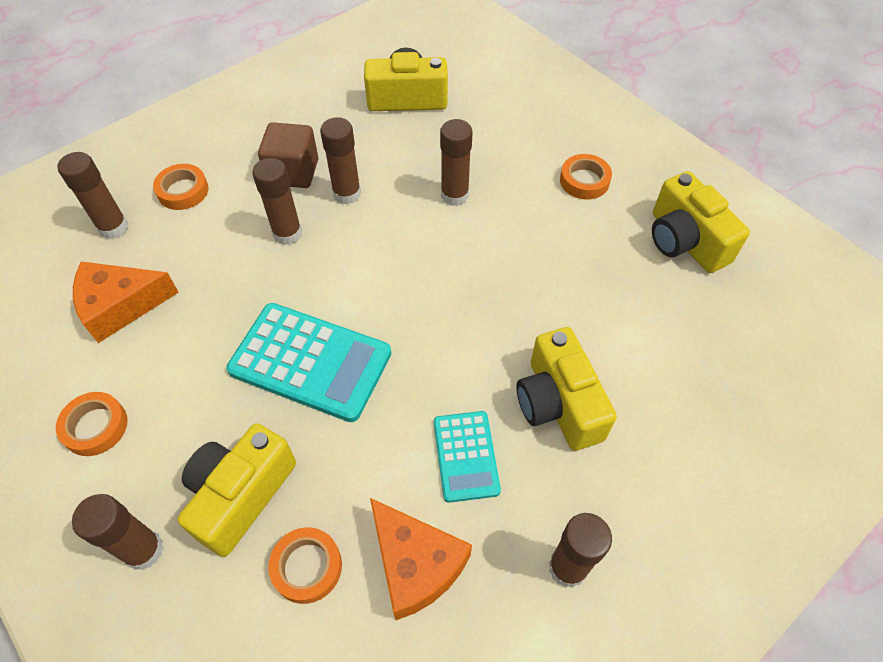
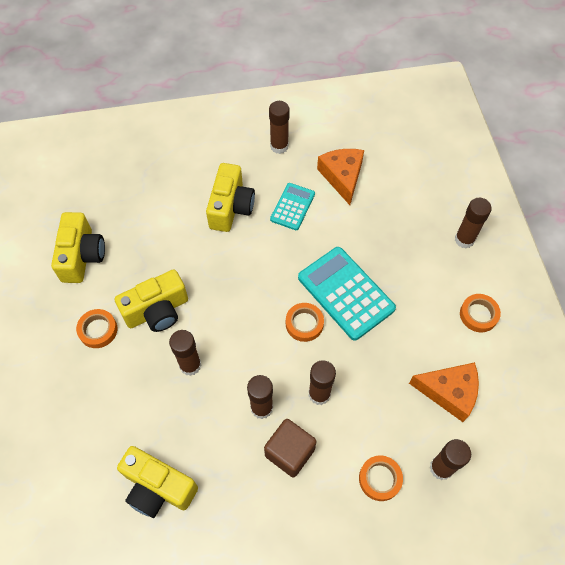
camera: 150 degrees left, 5 degrees up
(240, 495) = (410, 242): yellow camera -> yellow camera (157, 311)
(307, 567) = (390, 198): orange tape -> orange tape (304, 324)

